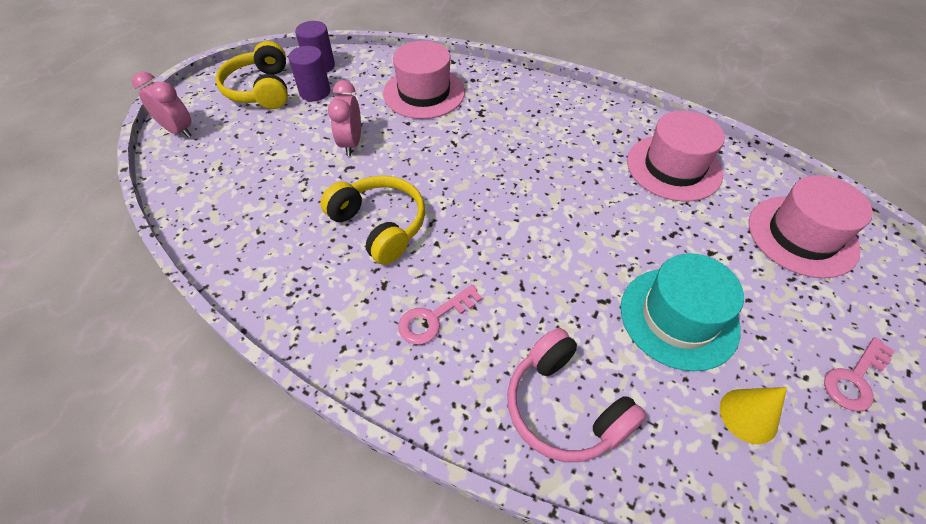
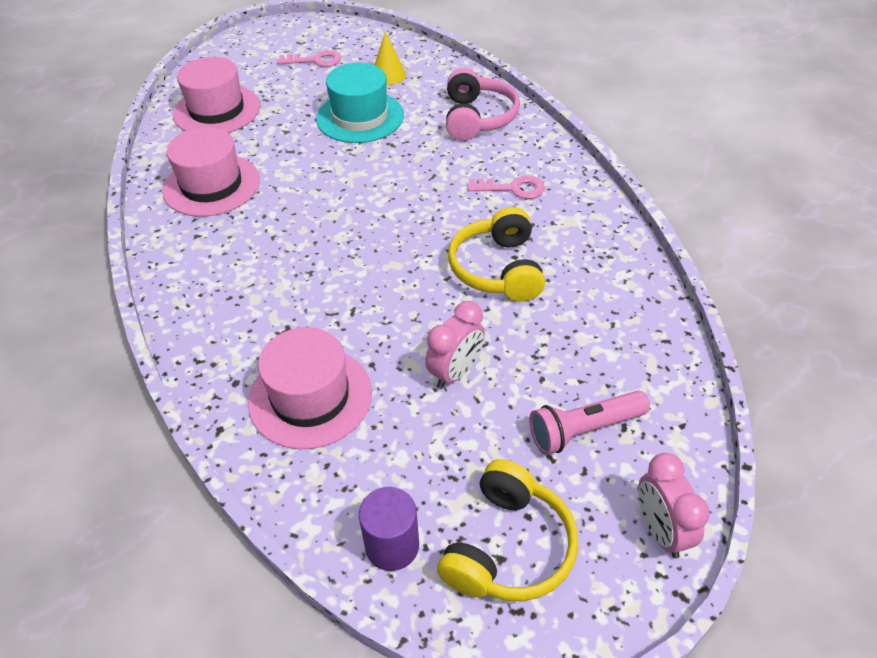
camera: 140 degrees left, 5 degrees down
(246, 154) = (584, 429): none -> pink flashlight
(315, 92) = (438, 489): purple cylinder -> none

